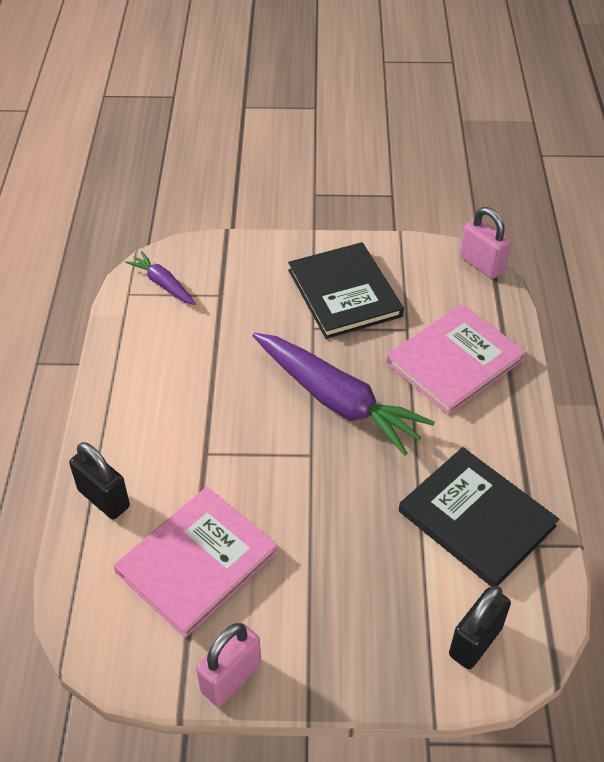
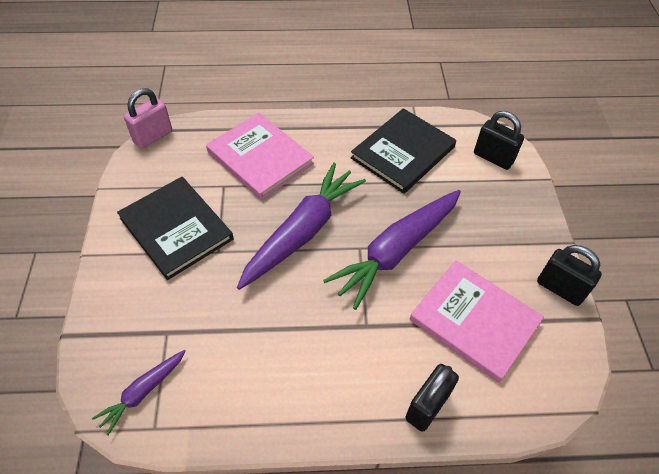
camera: 95 degrees left, 5 degrees up
(231, 677) = (560, 288): pink padlock -> black padlock
(304, 492) = (396, 251): none -> purple carrot
(344, 293) = (176, 229): black book -> black book turned 75 degrees clockwise

